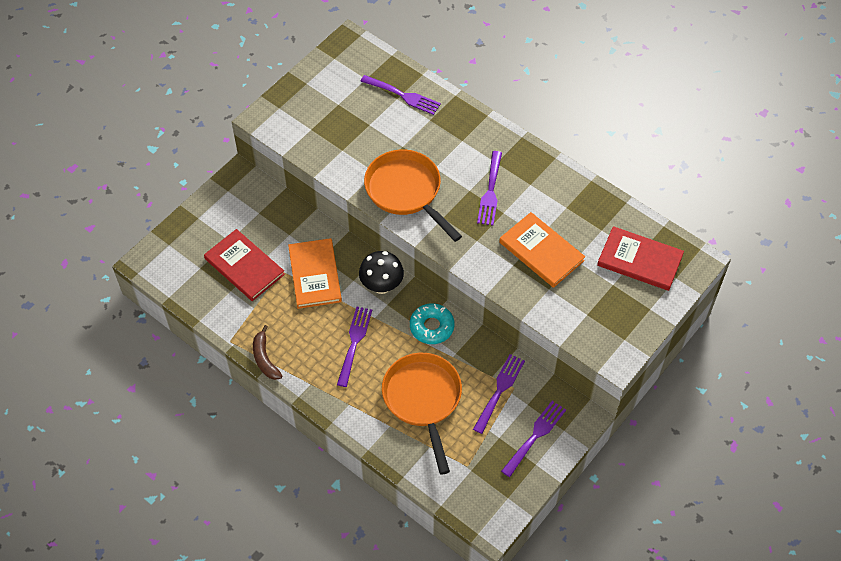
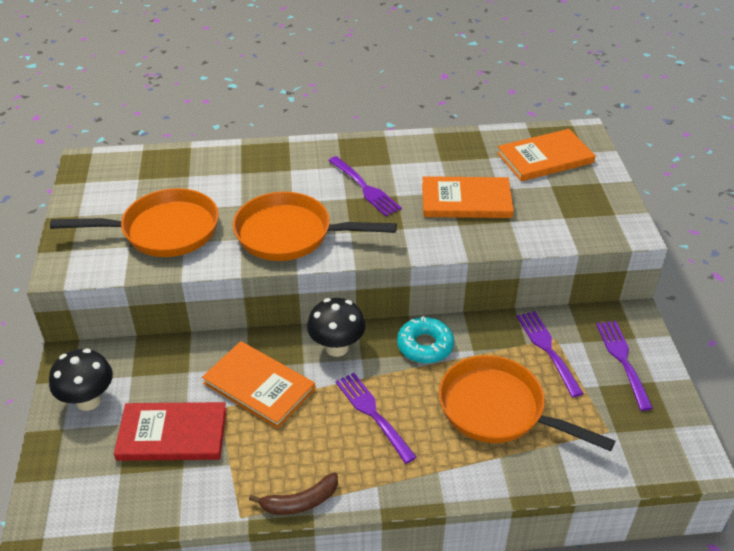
camera: 45 degrees left, 15 degrees down
(224, 211) = (88, 400): none -> black mushroom
(265, 358) = (300, 502): brown banana -> brown banana turned 45 degrees counterclockwise
(340, 132) = (163, 231): none -> orange pan
(403, 96) = (192, 170): purple fork -> none
(640, 260) = (545, 158): red book -> orange book

